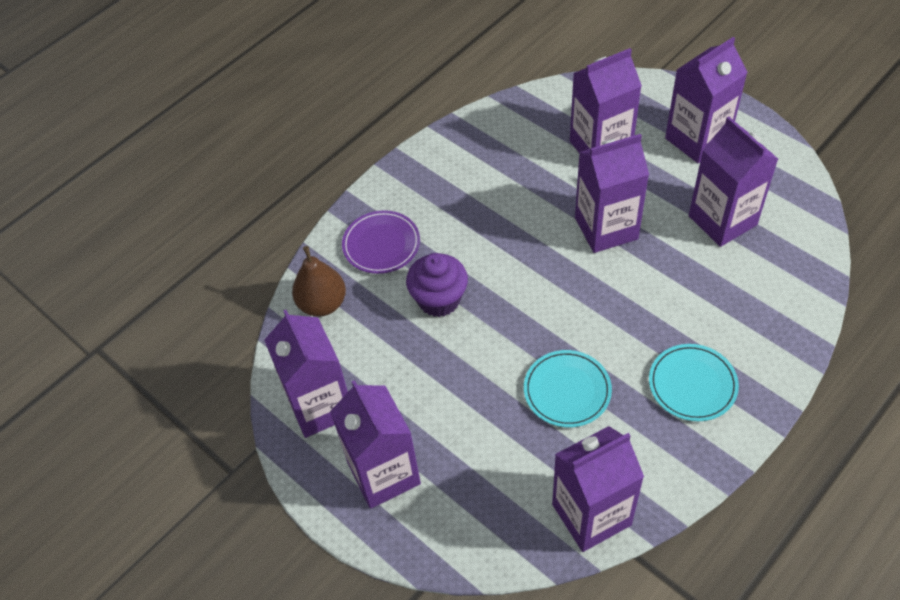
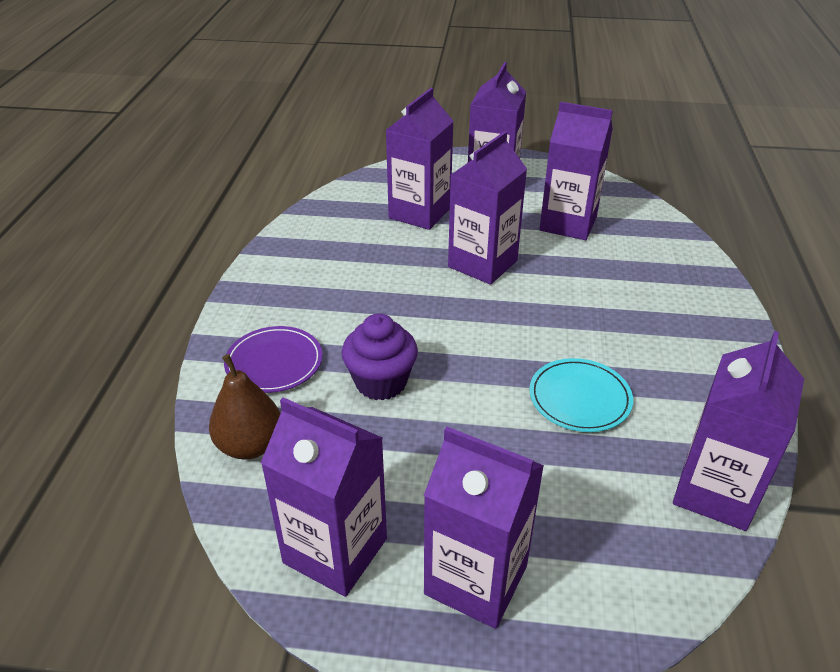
camera: 40 degrees left, 15 degrees down
(692, 384) = (674, 341): turquoise plate -> none

